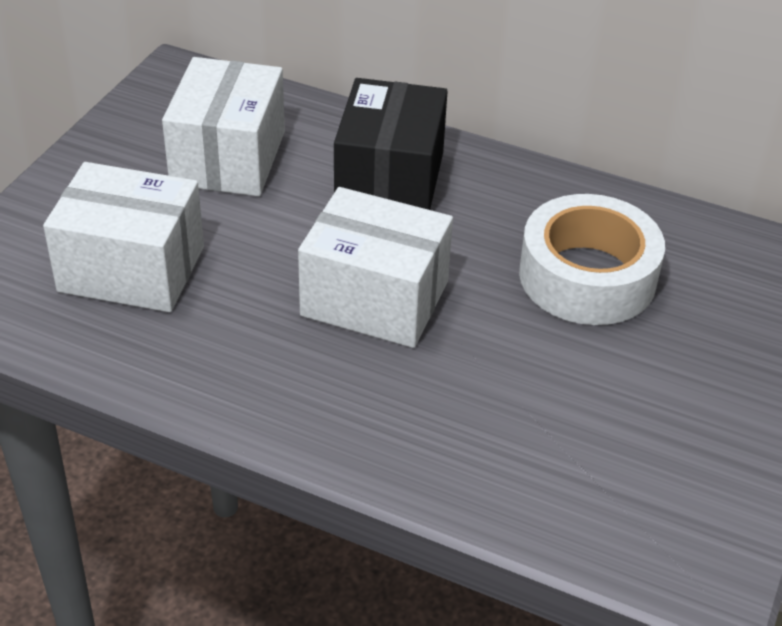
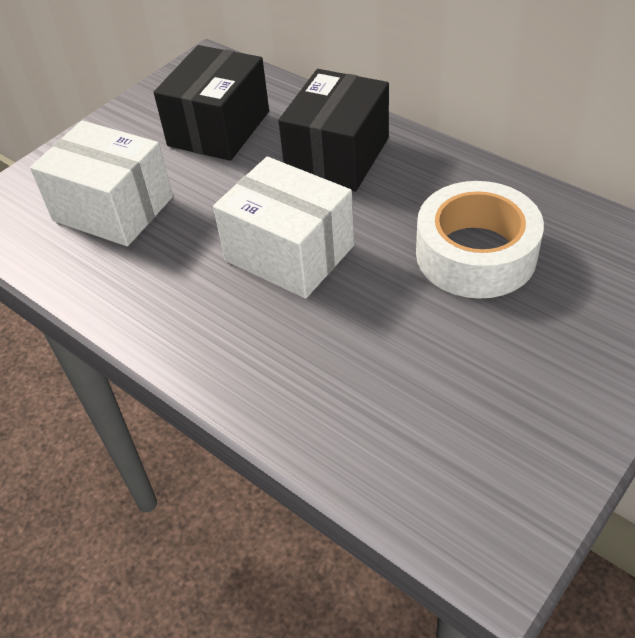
camera: 20 degrees right, 5 degrees up
(228, 158) = (219, 128): white box -> black box

